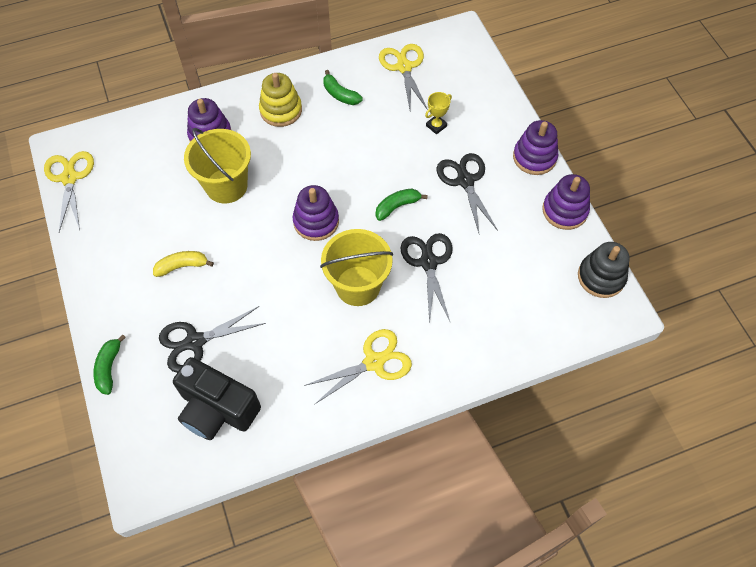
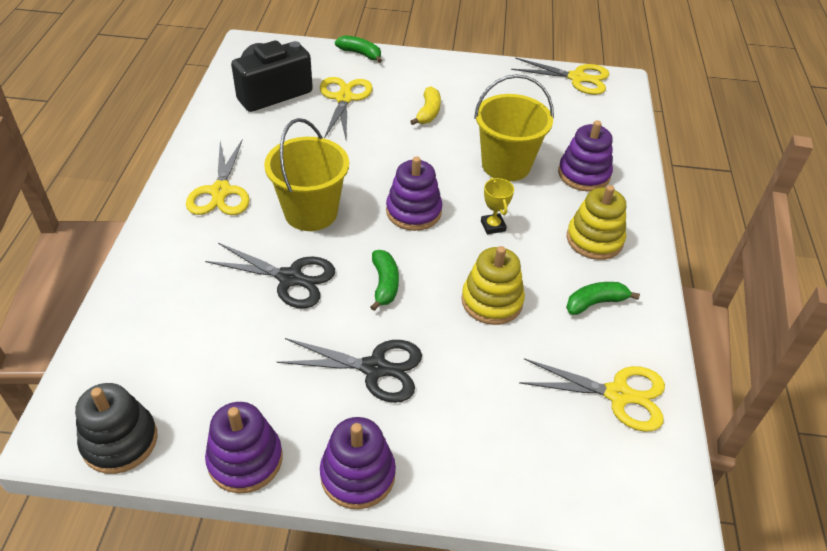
camera: 115 degrees right, 15 degrees down
(195, 342) = (344, 98): black scissors -> yellow scissors
(373, 145) = (492, 301): none -> yellow stacking toy
(436, 126) = (486, 381): yellow trophy -> yellow trophy (493, 226)

